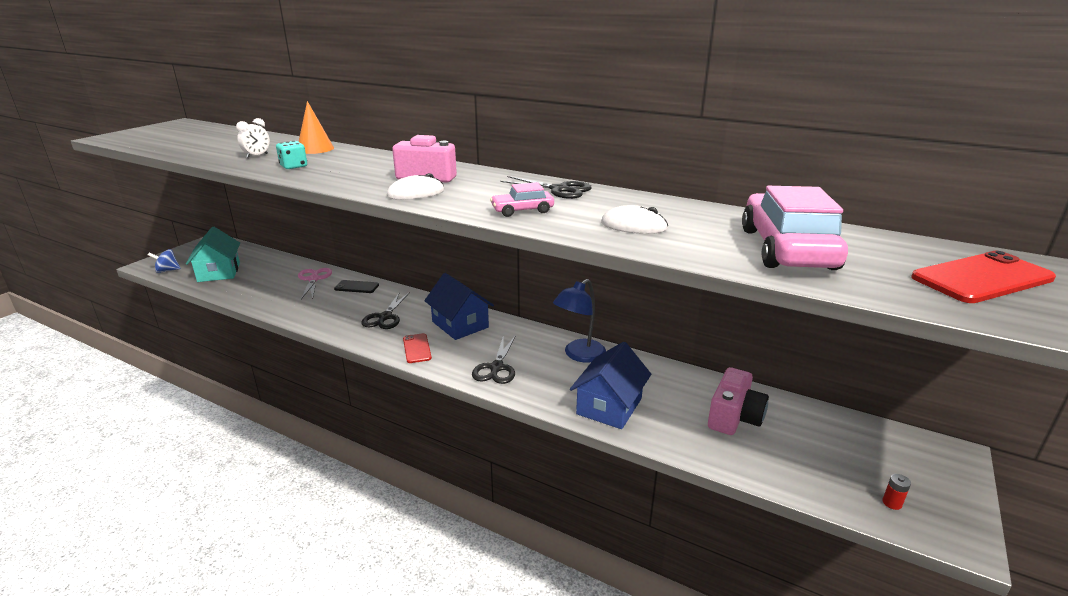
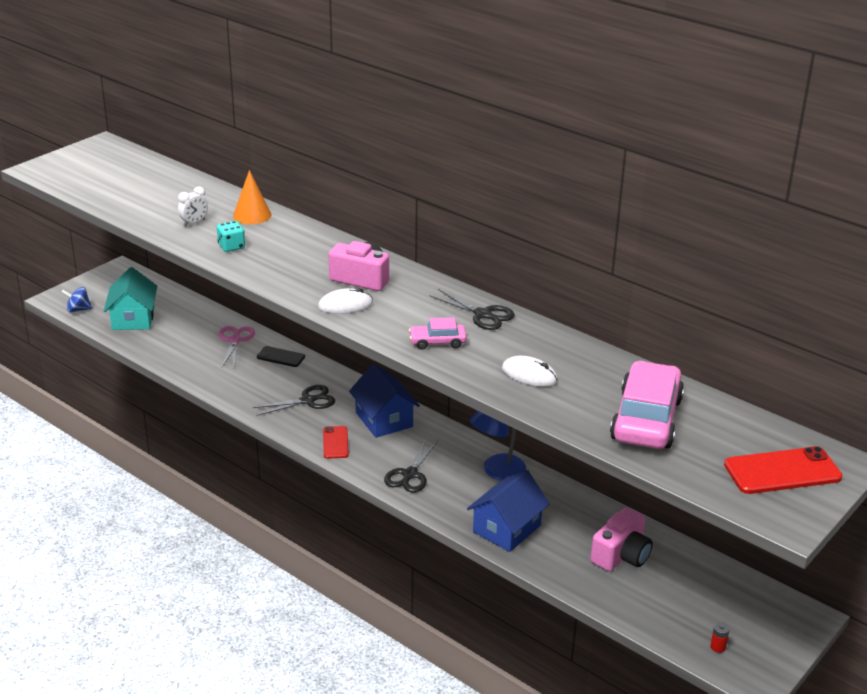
camera: 10 degrees right, 5 degrees up
(385, 317) = (307, 401): black scissors -> black scissors turned 135 degrees counterclockwise

